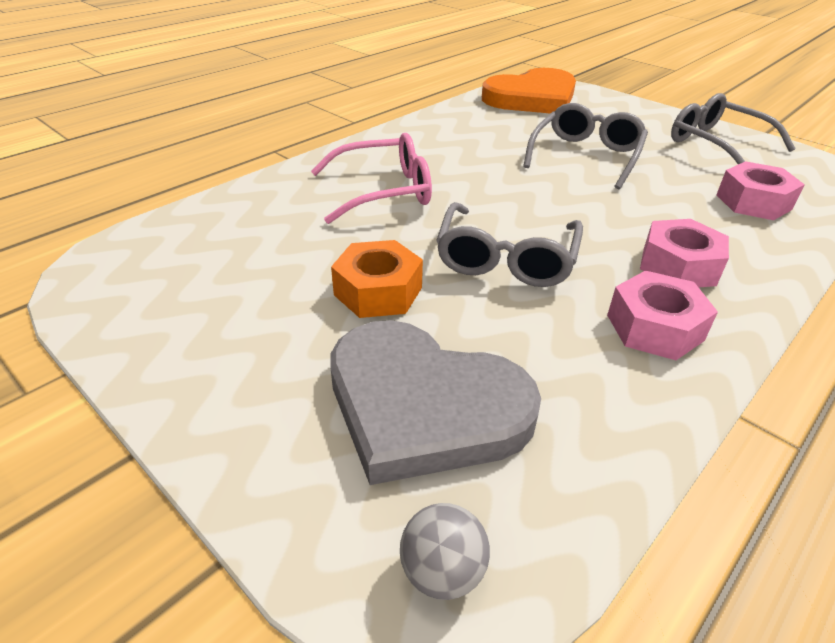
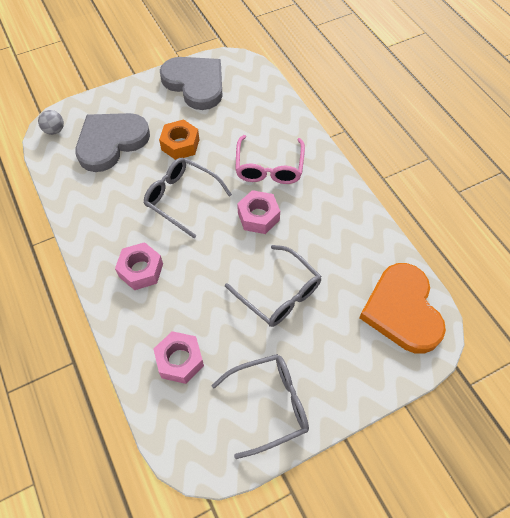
camera: 110 degrees right, 20 degrees up
(176, 314) = (195, 84): none -> grey heart
(654, 327) = (107, 232): pink nut -> pink nut (258, 216)

